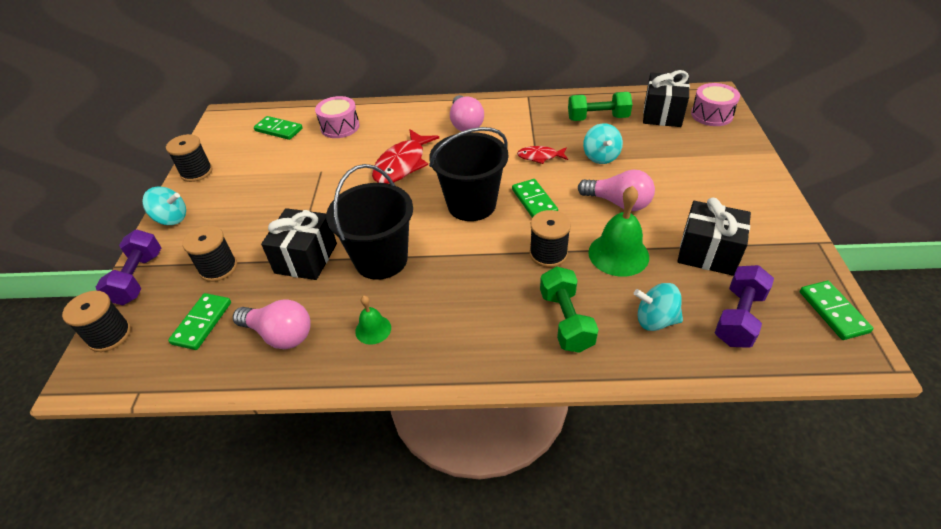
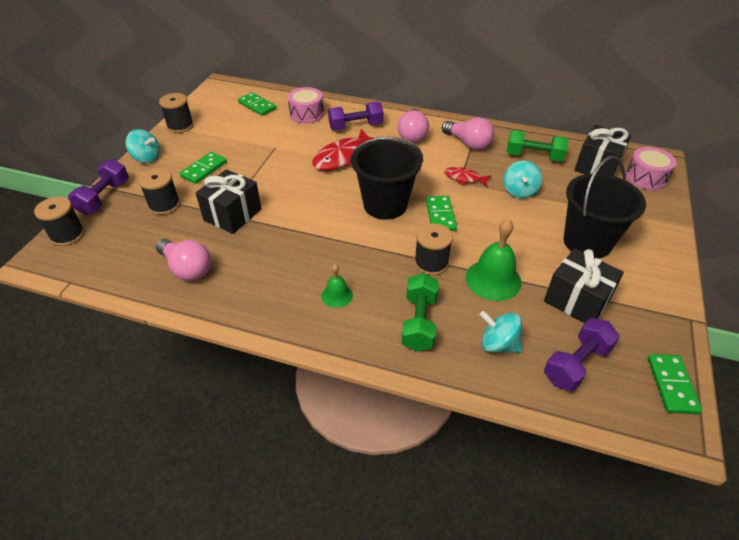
camera: 15 degrees right, 0 degrees up
(202, 323) = (135, 244): green domino -> green domino (204, 169)
(373, 329) = (259, 285): green bell -> green bell (337, 295)
(381, 259) = (290, 231): black bucket -> black bucket (587, 242)
(401, 128) = (356, 127): none -> purple dumbbell
(618, 203) = (515, 235): pink light bulb -> pink light bulb (468, 143)

